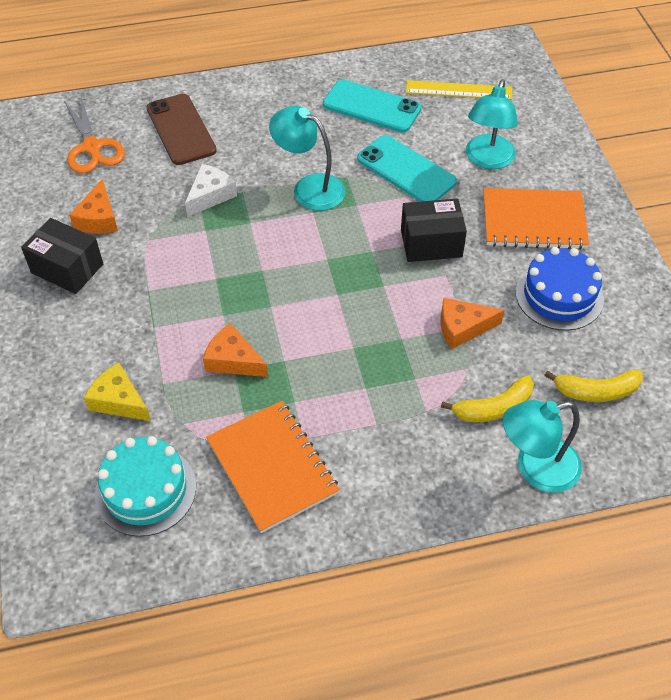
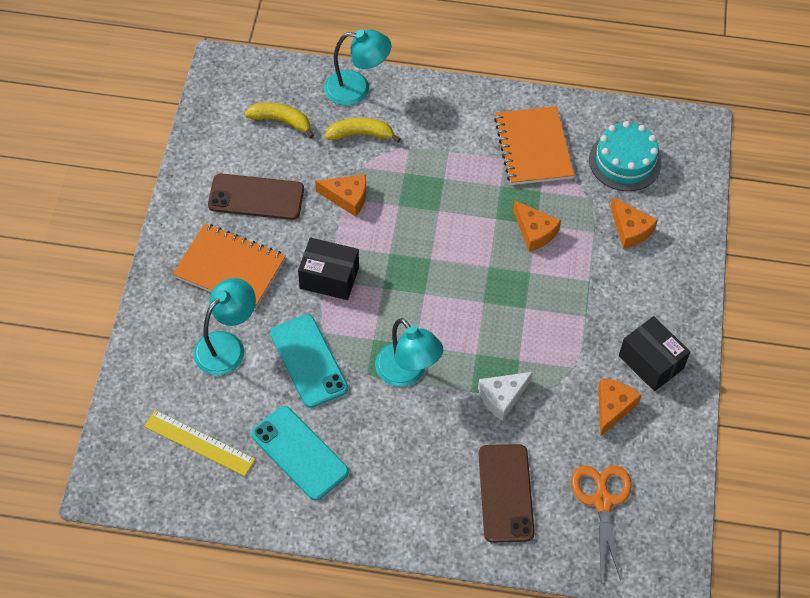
camera: 160 degrees left, 5 degrees up
(119, 401) = (630, 229): yellow cheese -> orange cheese
(559, 295) = (256, 197): blue cake -> brown phone

